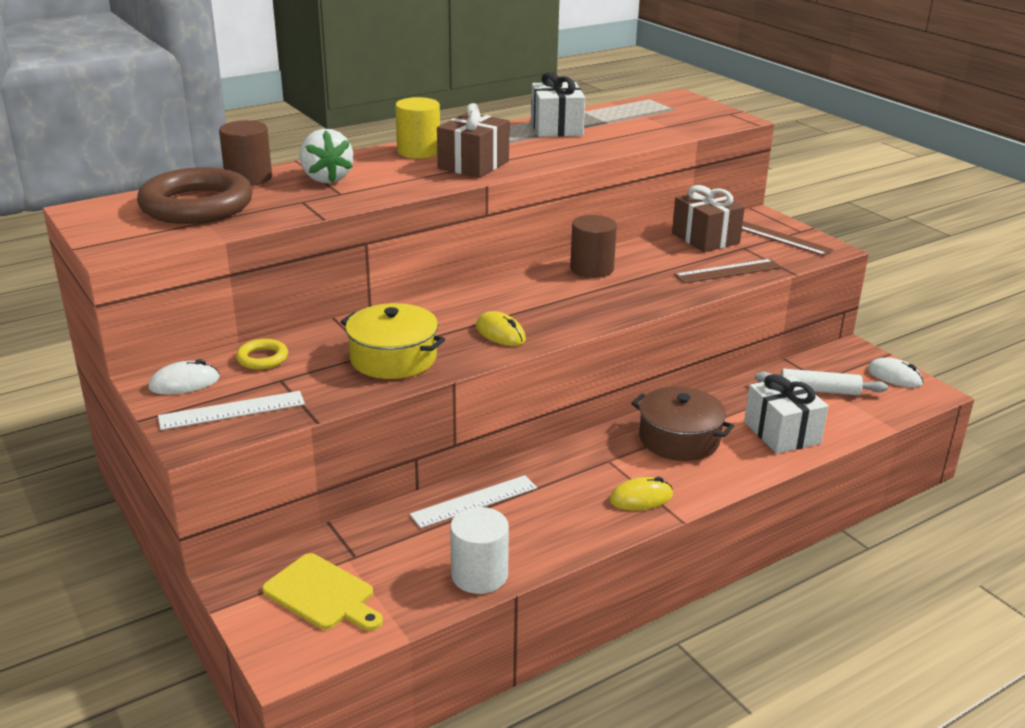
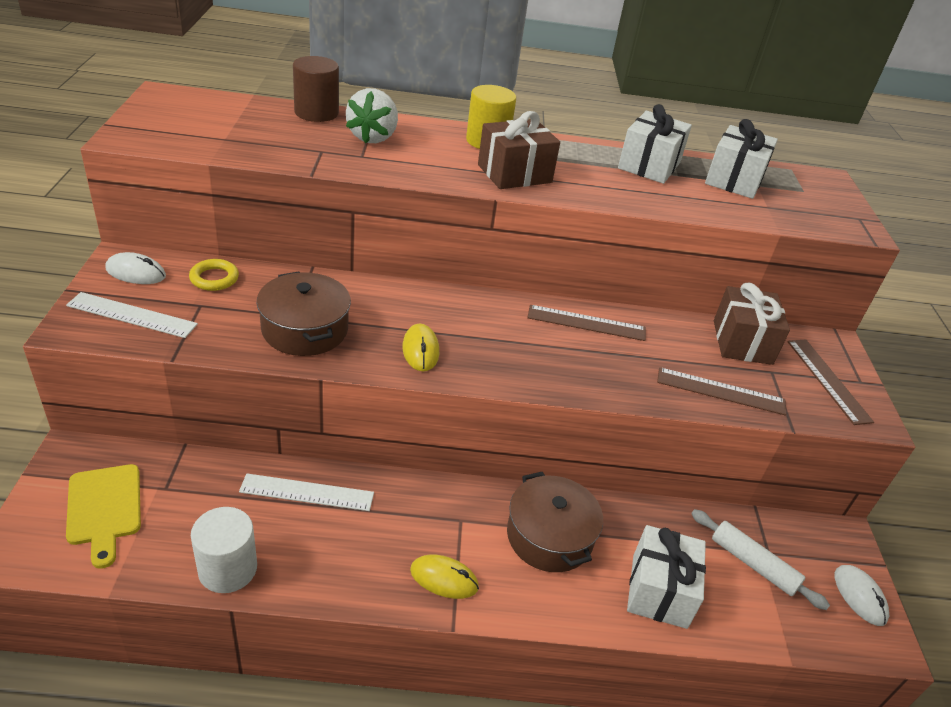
camera: 30 degrees right, 10 degrees up
(197, 205) = (241, 122): brown ring -> none
(393, 358) = (305, 329): yellow pot -> brown pot
(591, 269) = (586, 323): brown cylinder -> brown ruler
(624, 118) = (734, 180): none -> white gift

